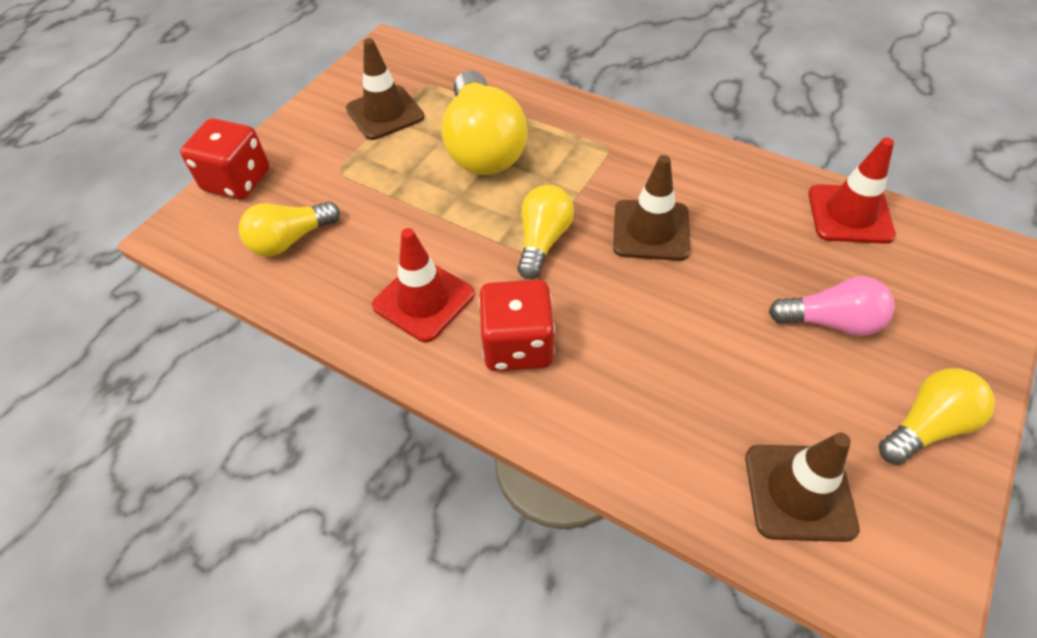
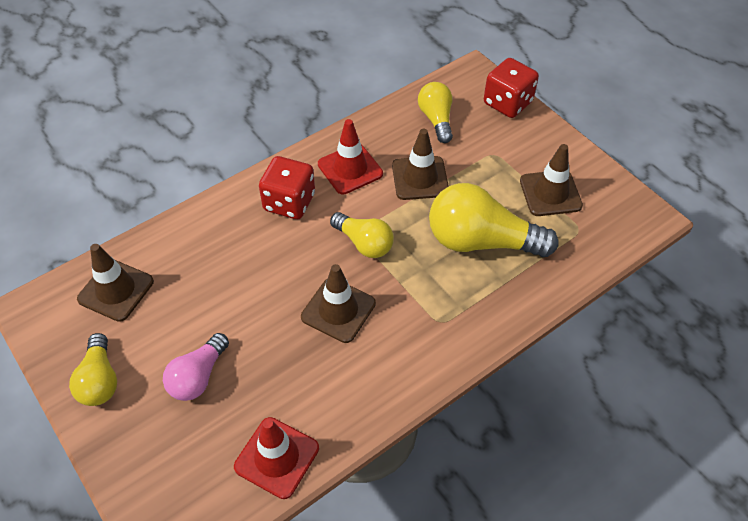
camera: 110 degrees right, 0 degrees up
(409, 223) = (420, 178): none -> brown traffic cone

